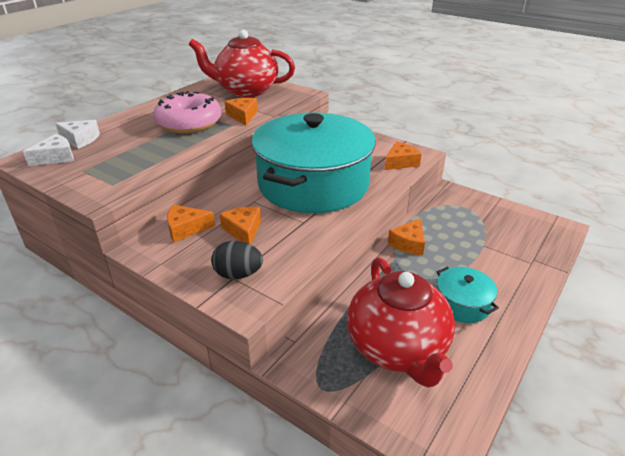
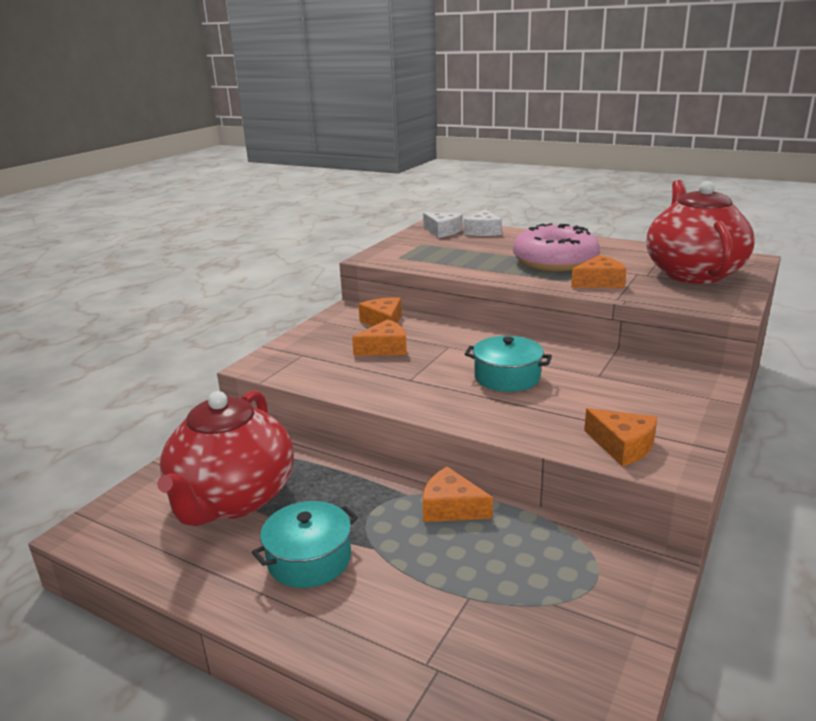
camera: 85 degrees right, 10 degrees down
(238, 274) = (307, 356): black egg -> none
(313, 184) = (507, 377): turquoise pot -> turquoise pot, size x0.40
(397, 348) = (233, 499): red teapot -> red teapot turned 60 degrees counterclockwise

